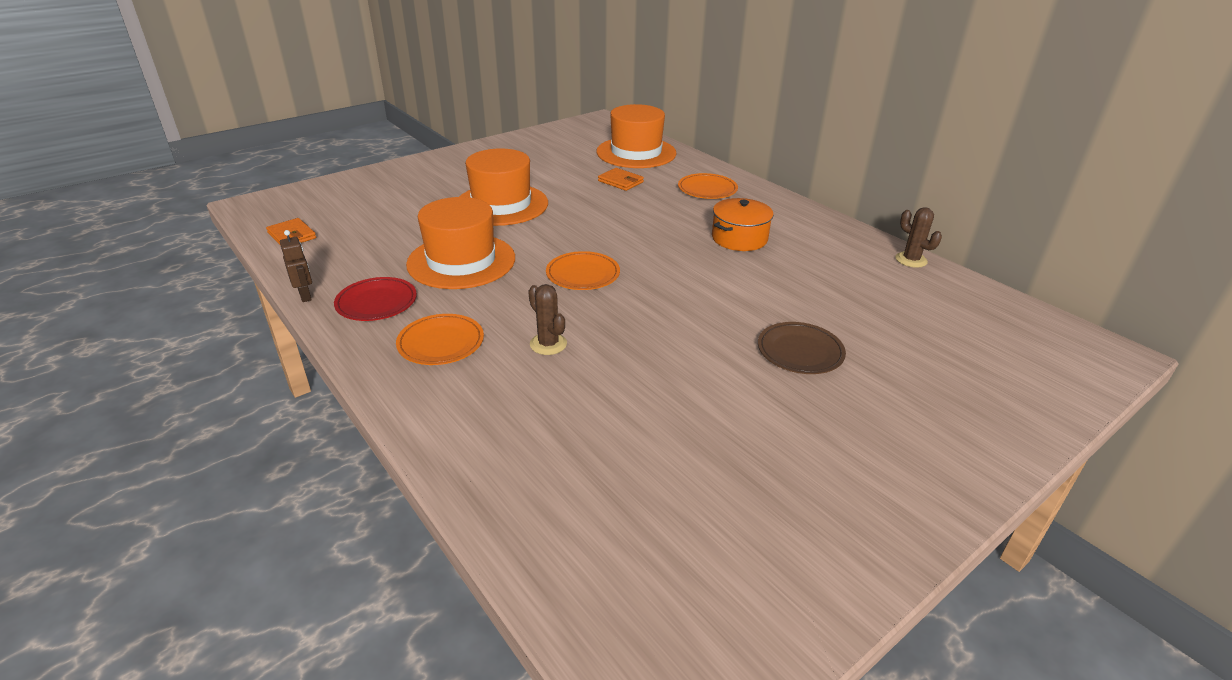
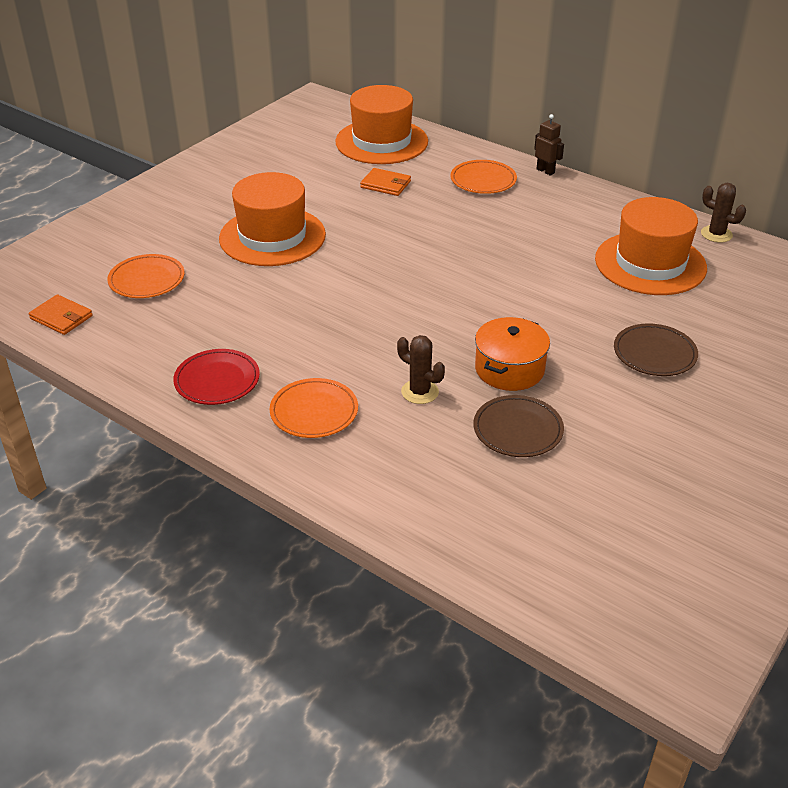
camera: 15 degrees left, 5 degrees up
(305, 296) = (134, 387): brown robot -> brown robot (545, 171)
(461, 261) = (274, 315): orange hat -> orange hat (650, 263)
(583, 274) = (410, 308): orange plate -> orange plate (147, 280)
(622, 395) = (518, 430): none -> brown plate
(739, 238) = (544, 237): orange pot -> orange pot (509, 369)

